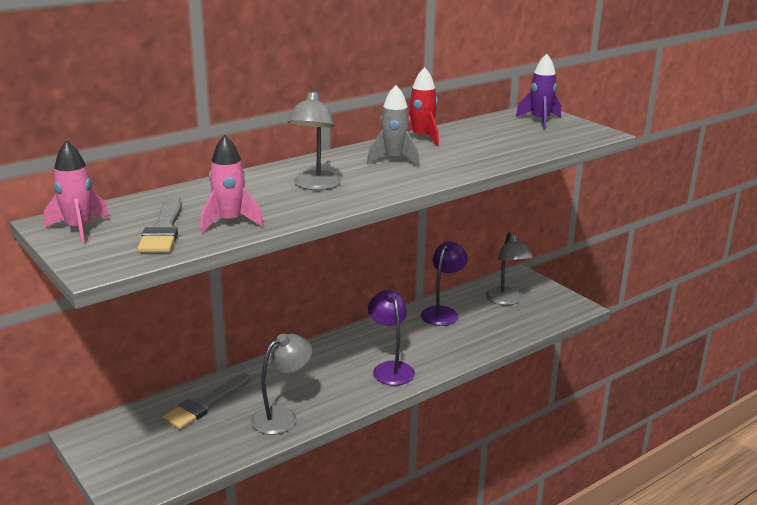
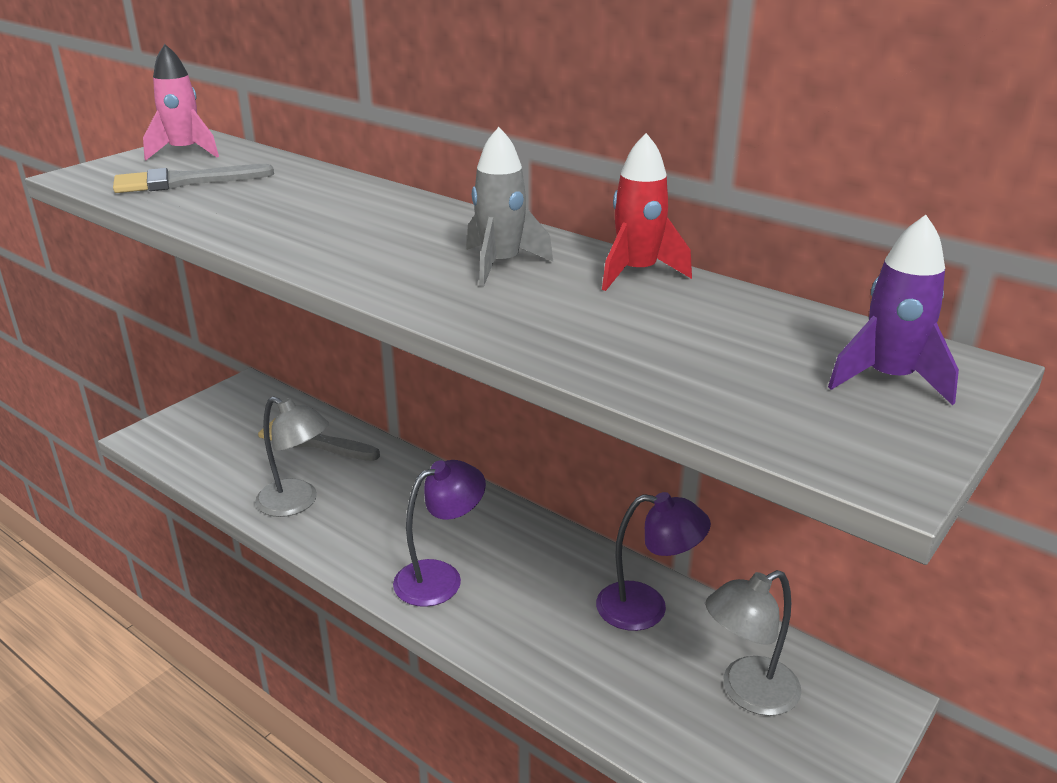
camera: 75 degrees right, 5 degrees up
(230, 222) = (210, 205): pink rocket -> none
(315, 185) = (355, 229): grey lamp -> none

